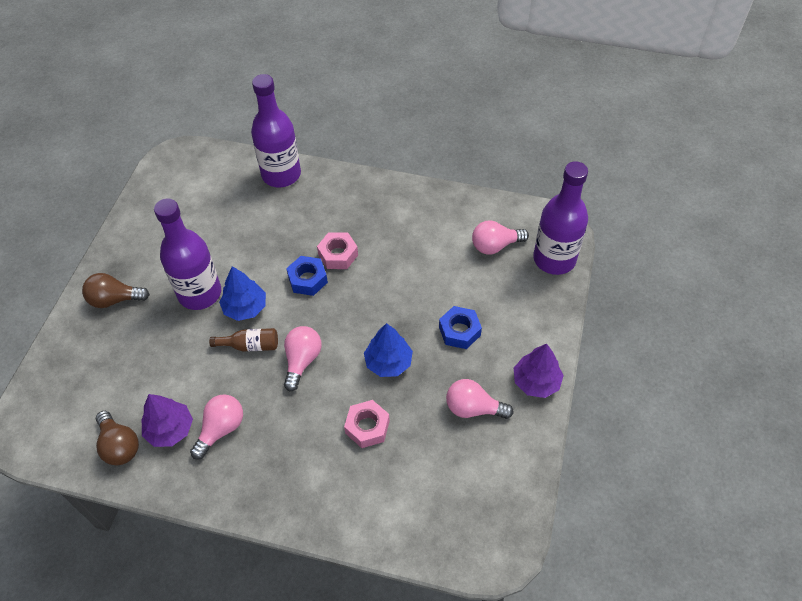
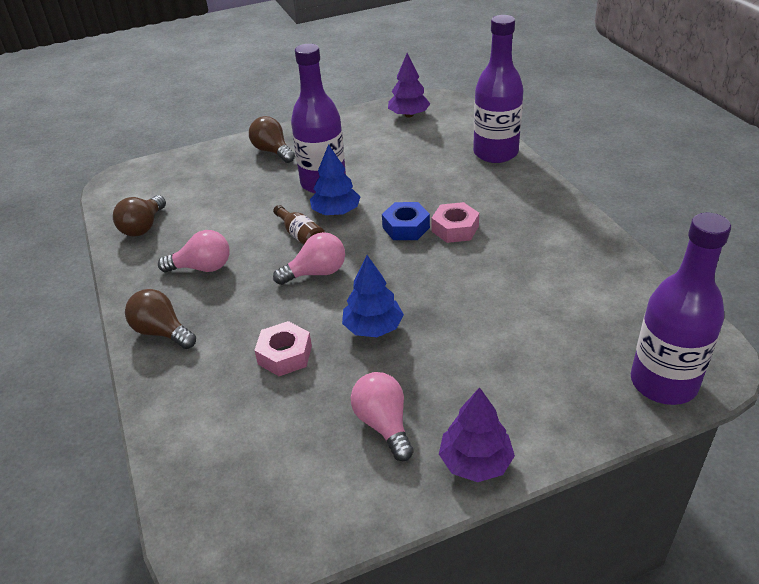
camera: 55 degrees right, 15 degrees down
(170, 429) = (179, 242): purple tree -> purple tree (408, 115)
(271, 492) = (162, 332): none -> brown light bulb
(459, 331) = (468, 358): blue nut -> none
(495, 246) = (611, 324): pink light bulb -> none

